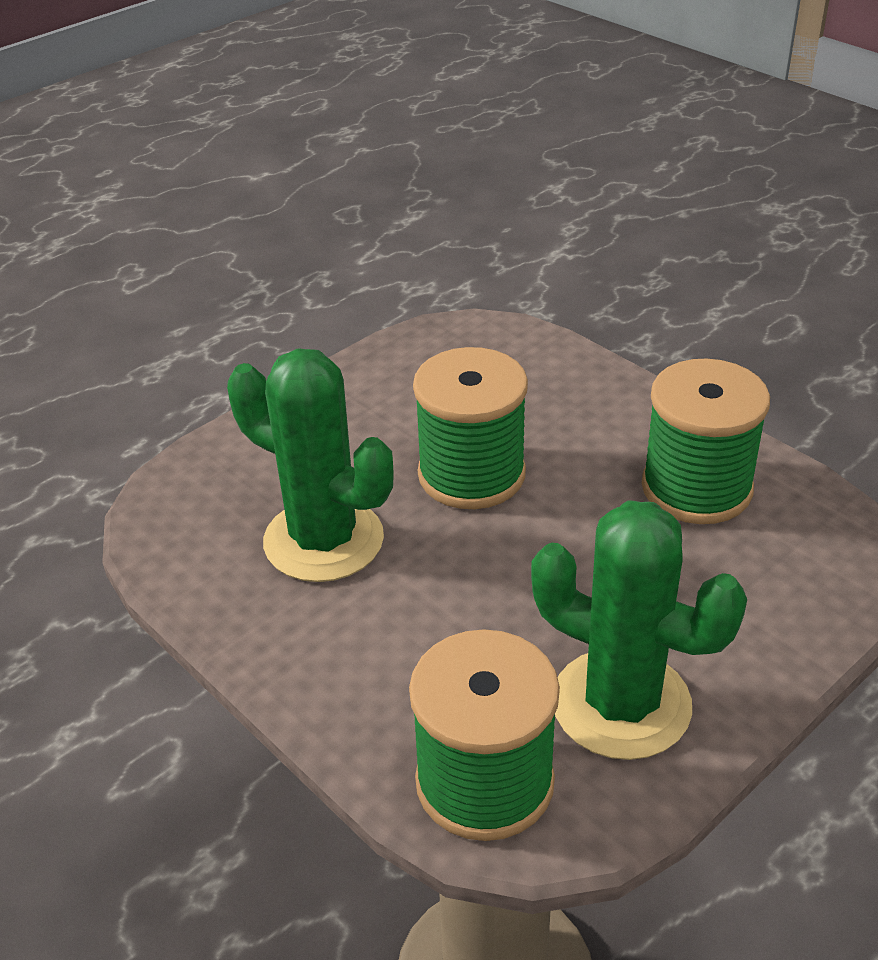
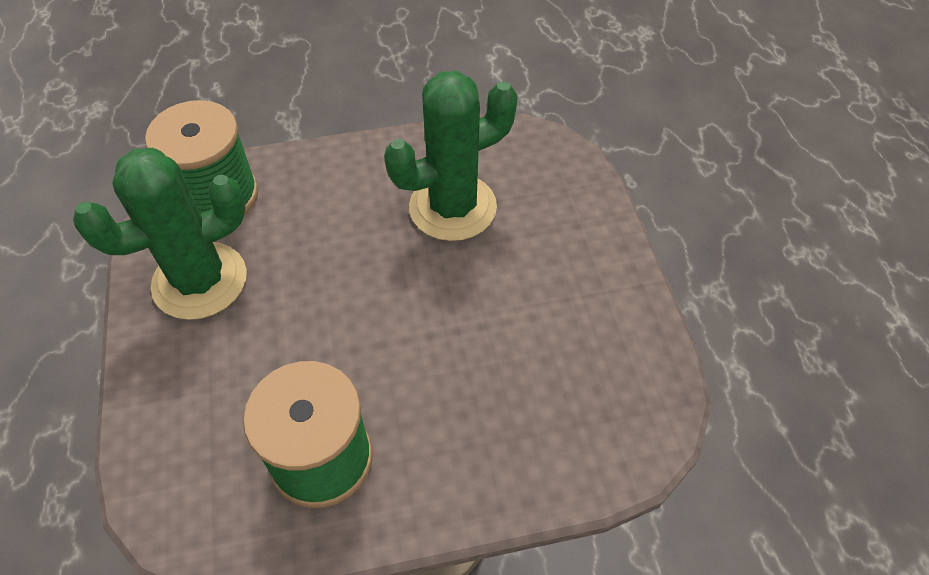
camera: 120 degrees right, 15 degrees up
(471, 474) = (454, 318): green spool -> none

